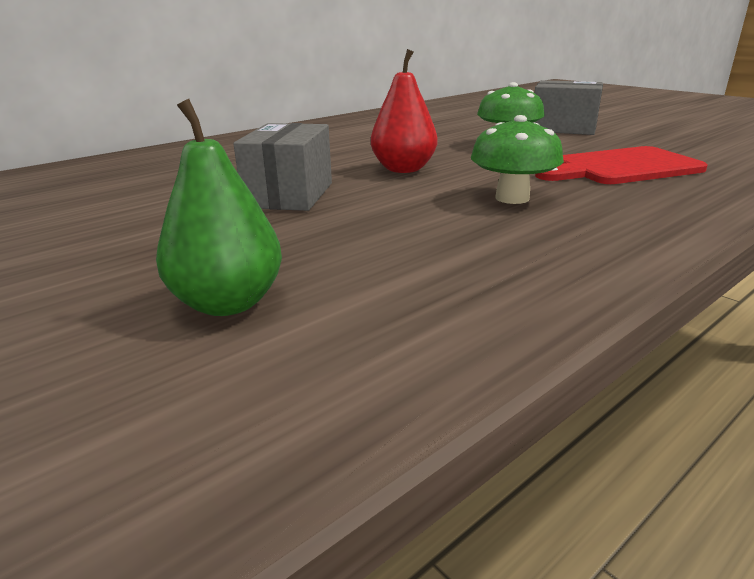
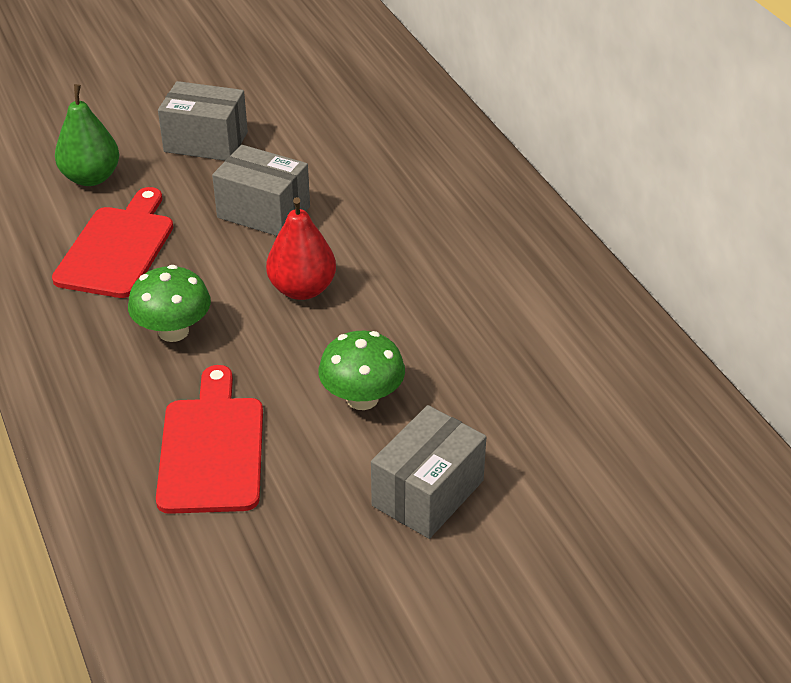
camera: 105 degrees right, 15 degrees up
(128, 242) = (206, 142): none -> grey box
(401, 247) = (117, 248): none -> red cutting board

